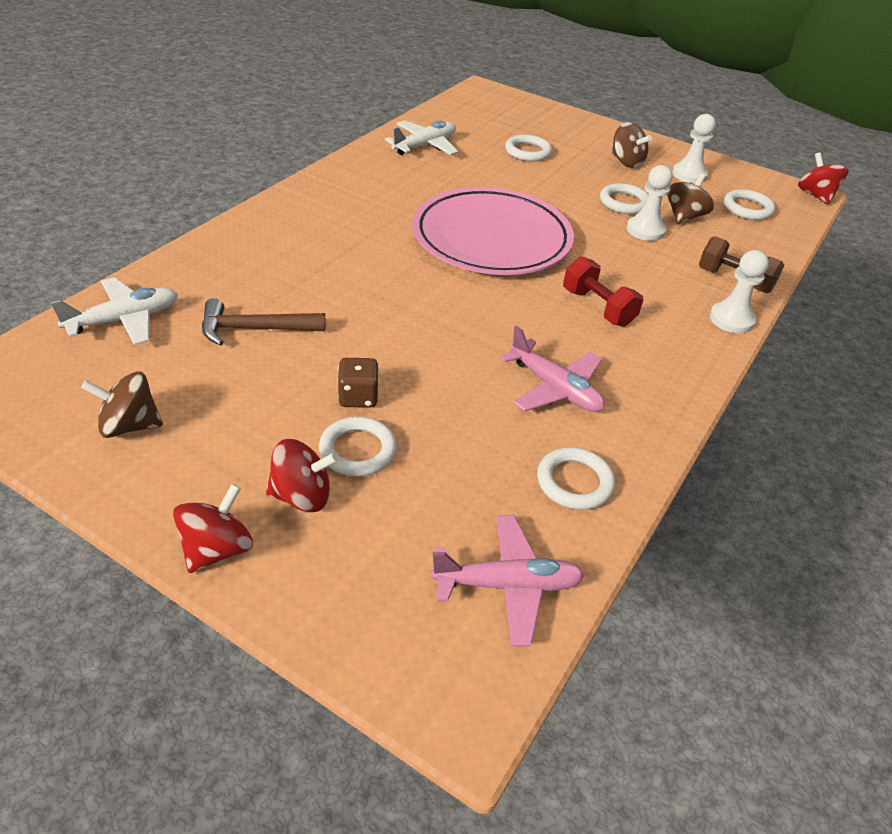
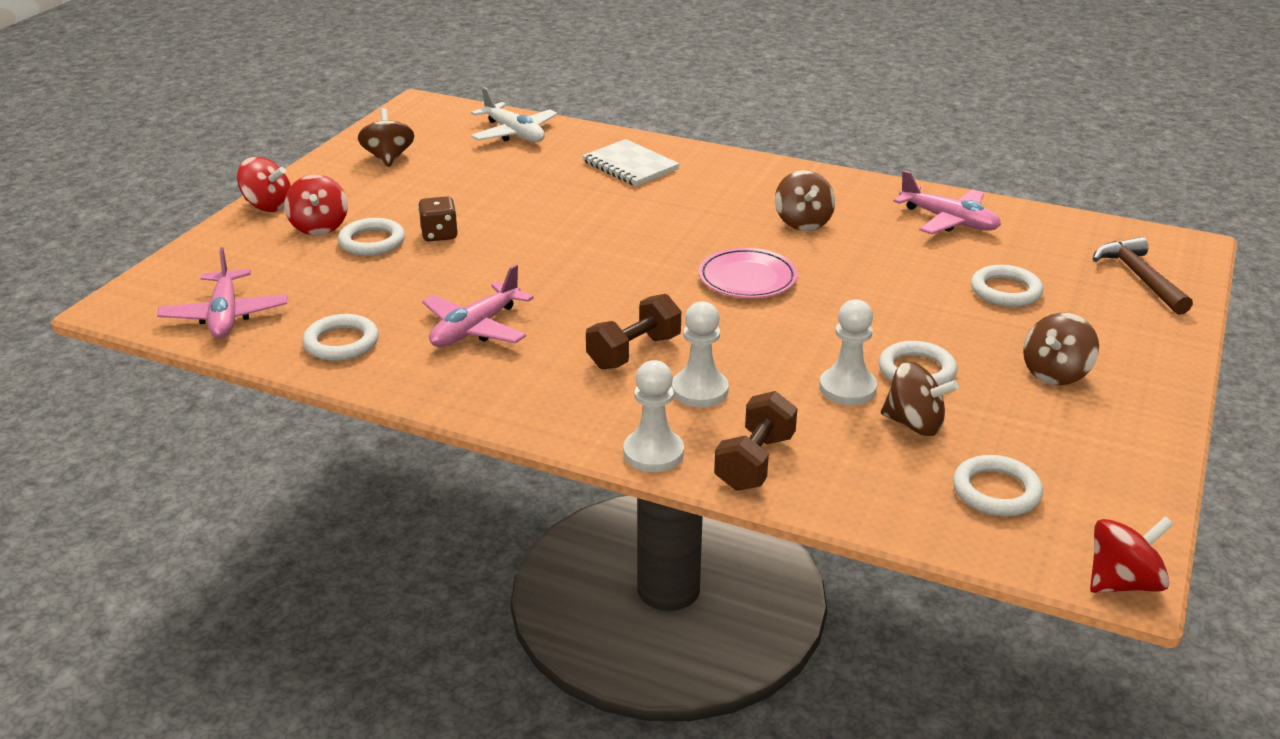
camera: 85 degrees right, 10 degrees down
(254, 329) = (520, 181): brown hammer -> brown hammer (1139, 277)
(255, 259) = (630, 166): none -> white notebook
(407, 198) = (803, 222): none -> brown spinning top
(425, 146) = (948, 221): white plane -> pink plane
(491, 239) = (747, 278): pink plate -> pink plate, size x0.50
(597, 308) = (634, 352): red dumbbell -> brown dumbbell
(689, 174) = (1070, 434): white pawn -> white pawn (700, 390)

